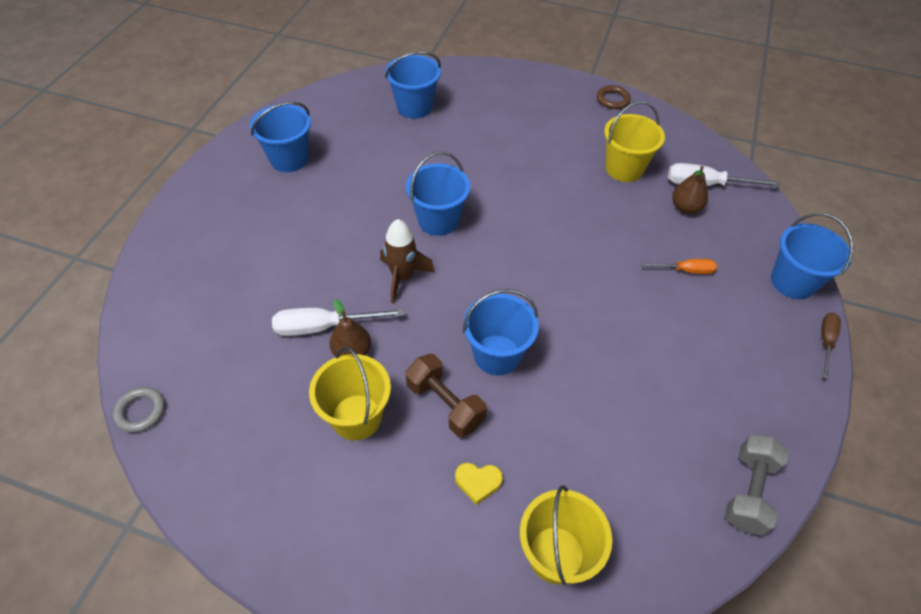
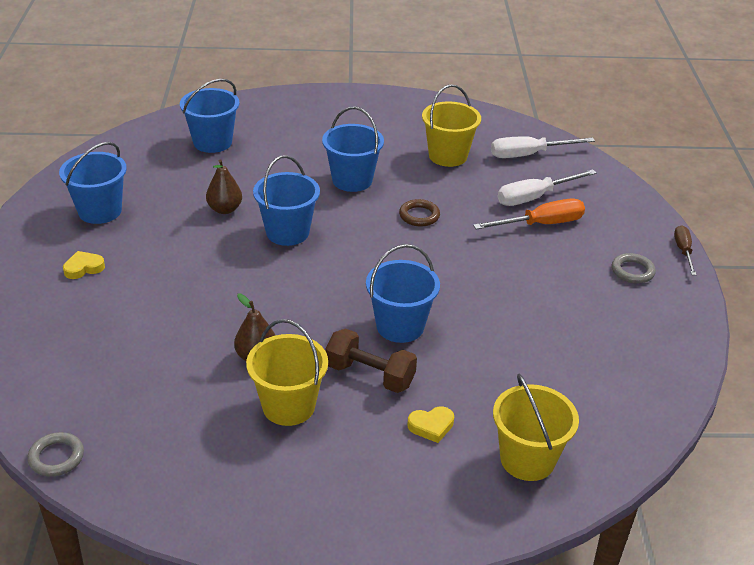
camera: 20 degrees left, 15 degrees down
(250, 215) = (83, 268): none -> yellow heart
(323, 327) = (215, 343): white screwdriver -> white screwdriver (534, 197)
(402, 278) = (275, 286): brown rocket -> none
(612, 99) = (410, 102): brown ring -> brown ring (419, 216)
(685, 208) = (518, 176): brown pear -> brown pear (225, 209)
(685, 270) = (541, 224): orange screwdriver -> orange screwdriver, size x1.61
(748, 491) = (668, 372): grey dumbbell -> none
(759, 352) = (632, 271): none -> grey ring
(793, 282) = (637, 213): blue bucket -> blue bucket (352, 180)

